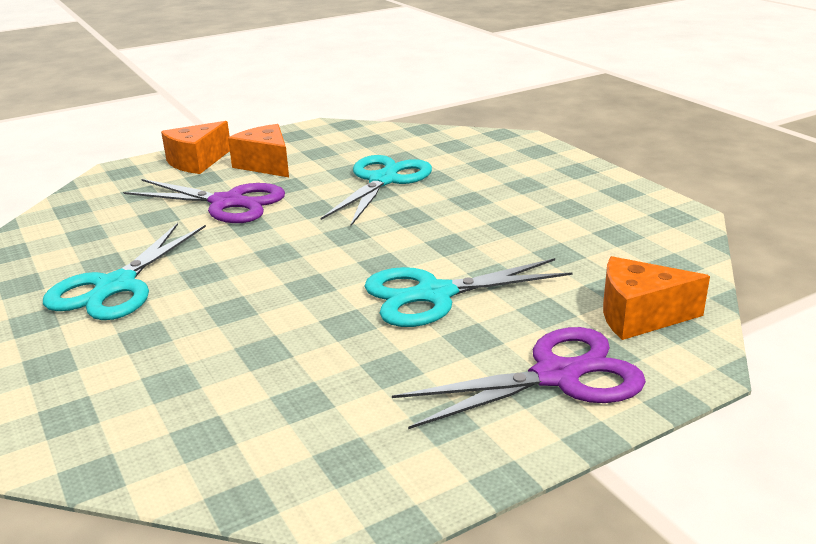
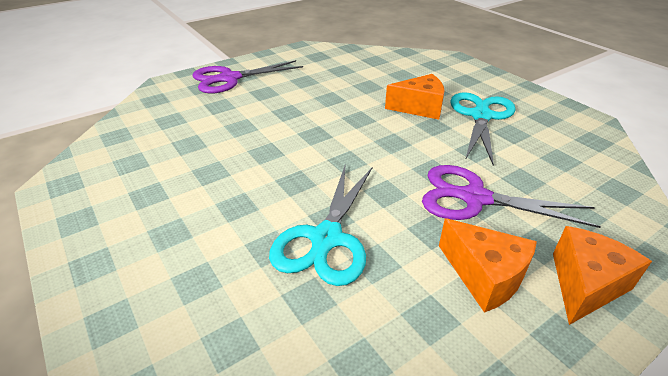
camera: 175 degrees right, 10 degrees up
(435, 295) = (280, 113): turquoise scissors -> none
(639, 316) = (170, 103): orange cheese -> orange cheese (419, 108)

